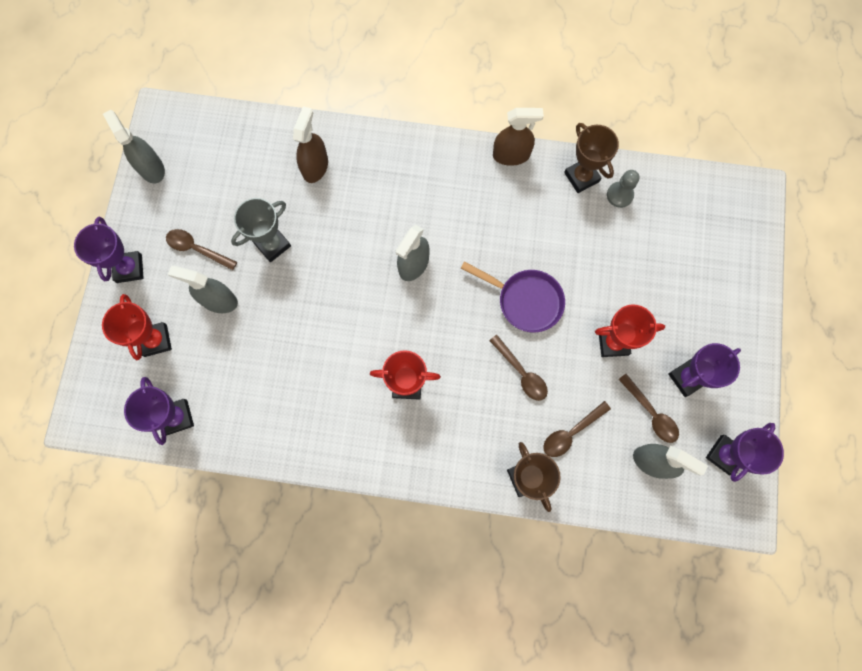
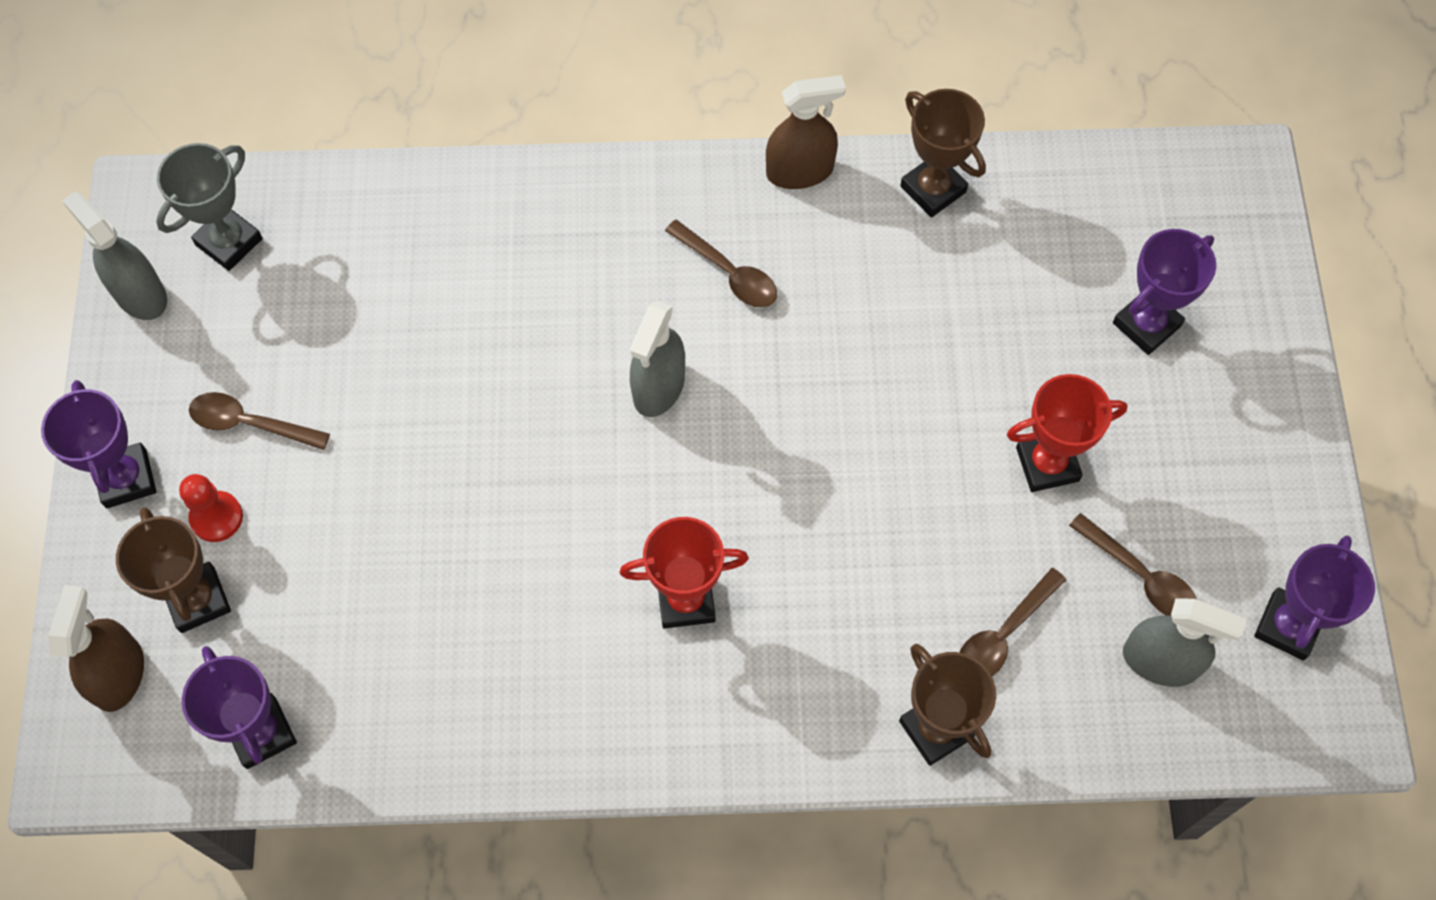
camera: 10 degrees left, 10 degrees down
(155, 340) = (198, 600): red trophy -> brown trophy
(172, 297) = (216, 517): none -> red pawn
(219, 300) = (306, 509): grey spray bottle -> none
(272, 245) = (391, 393): grey trophy -> grey trophy (229, 242)
(315, 167) = (446, 245): brown spray bottle -> brown spray bottle (119, 674)
(521, 372) = (891, 544): brown spoon -> brown spoon (728, 272)
(525, 301) = (875, 417): purple pan -> none
(619, 195) = (1007, 209): grey pawn -> none
(687, 378) = (1192, 503): purple trophy -> purple trophy (1146, 324)

